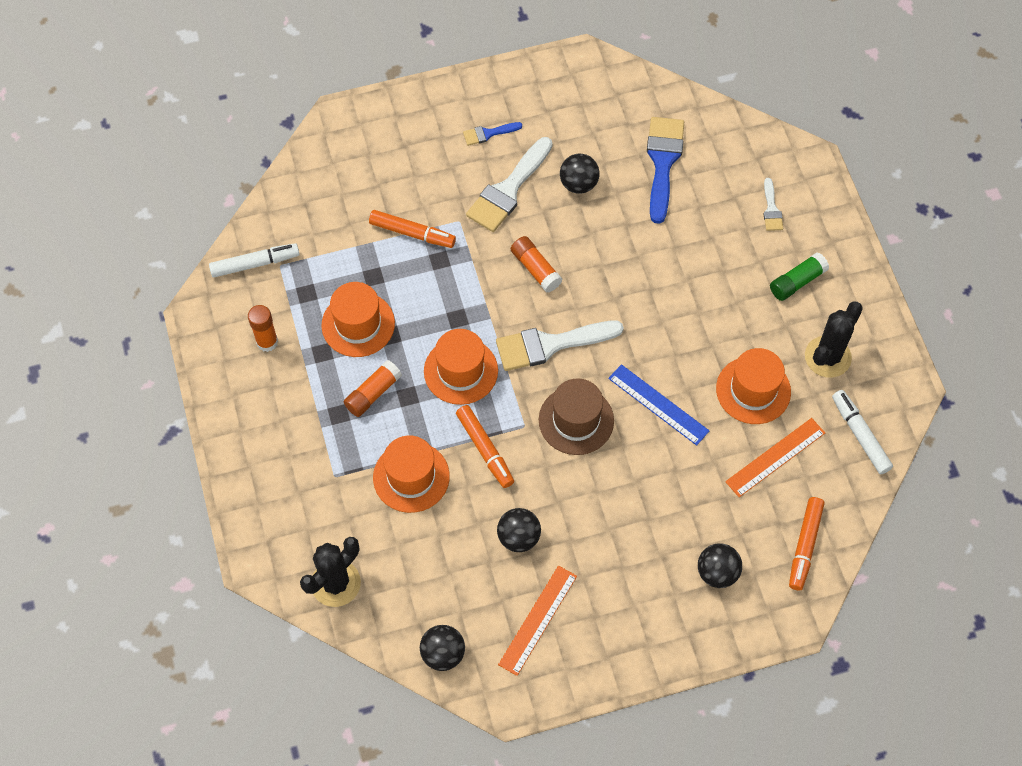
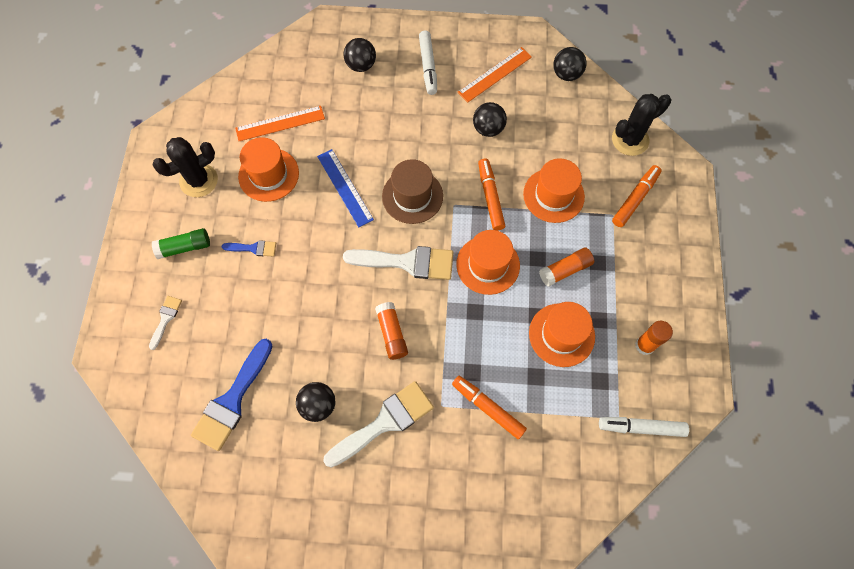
camera: 160 degrees left, 5 degrees up
(488, 133) = (379, 494): blue brush -> blue brush (253, 248)
(805, 546) = (293, 63): orange marker -> orange marker (635, 199)
(860, 435) = (211, 119): white marker -> white marker (428, 66)

